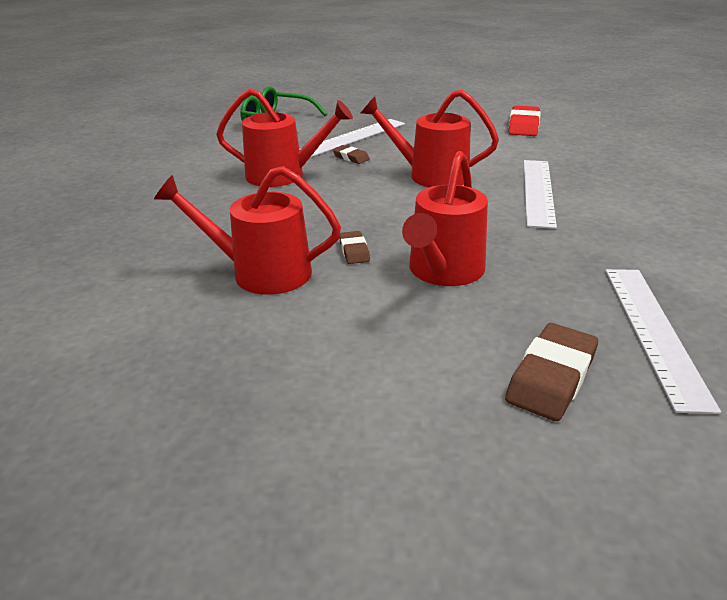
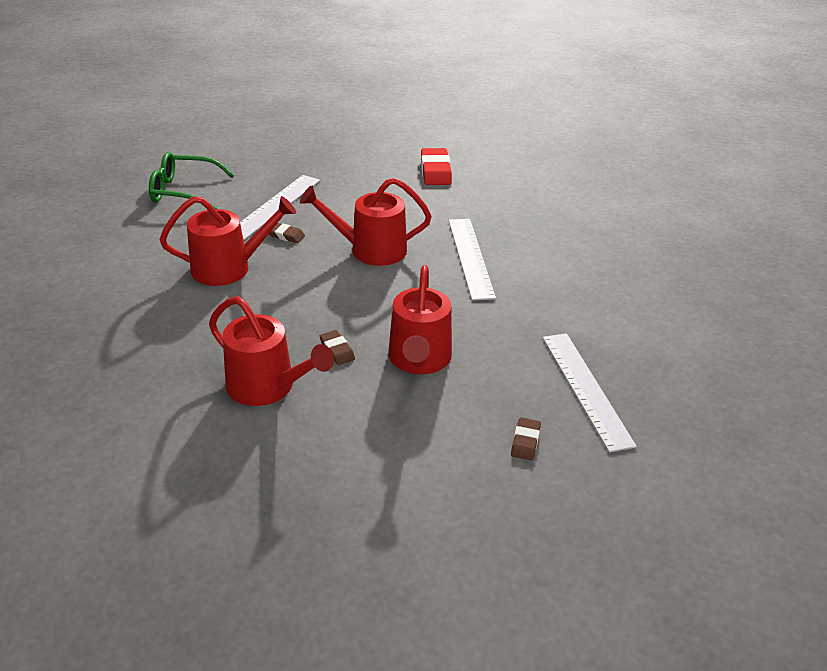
camera: 20 degrees left, 5 degrees up
(261, 272) = (267, 387): red watering can -> red watering can turned 135 degrees counterclockwise
(551, 377) = (525, 441): brown eraser -> brown eraser, size x0.56

